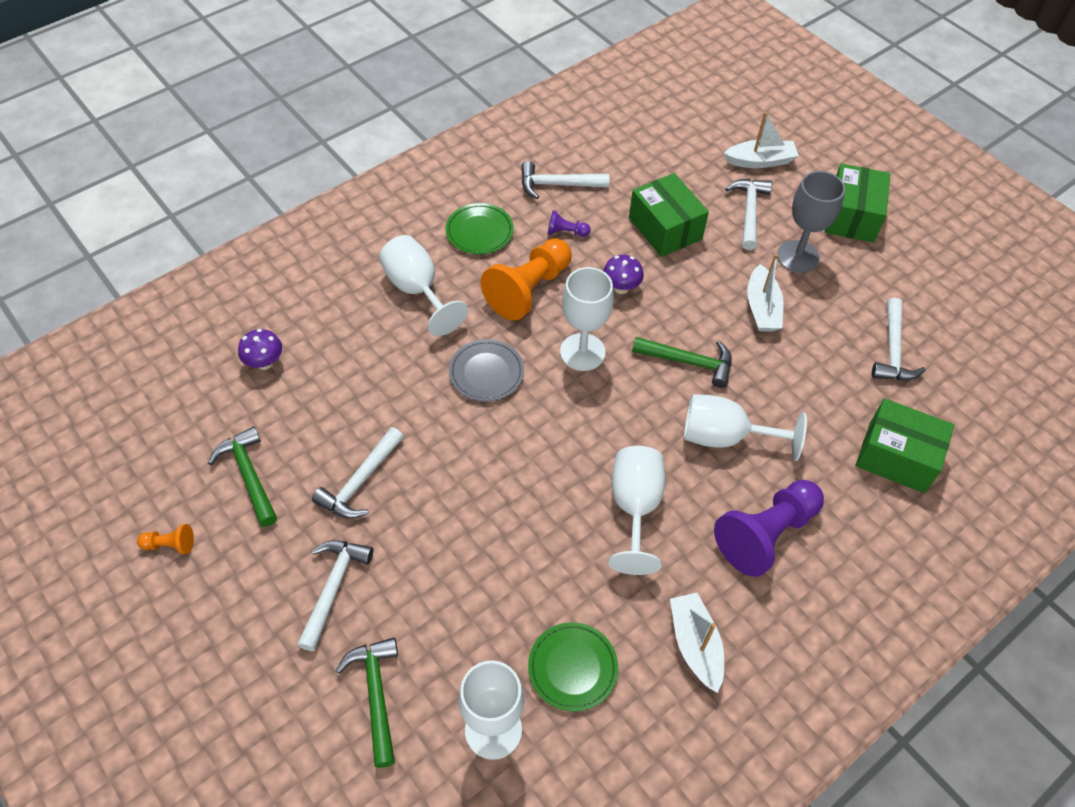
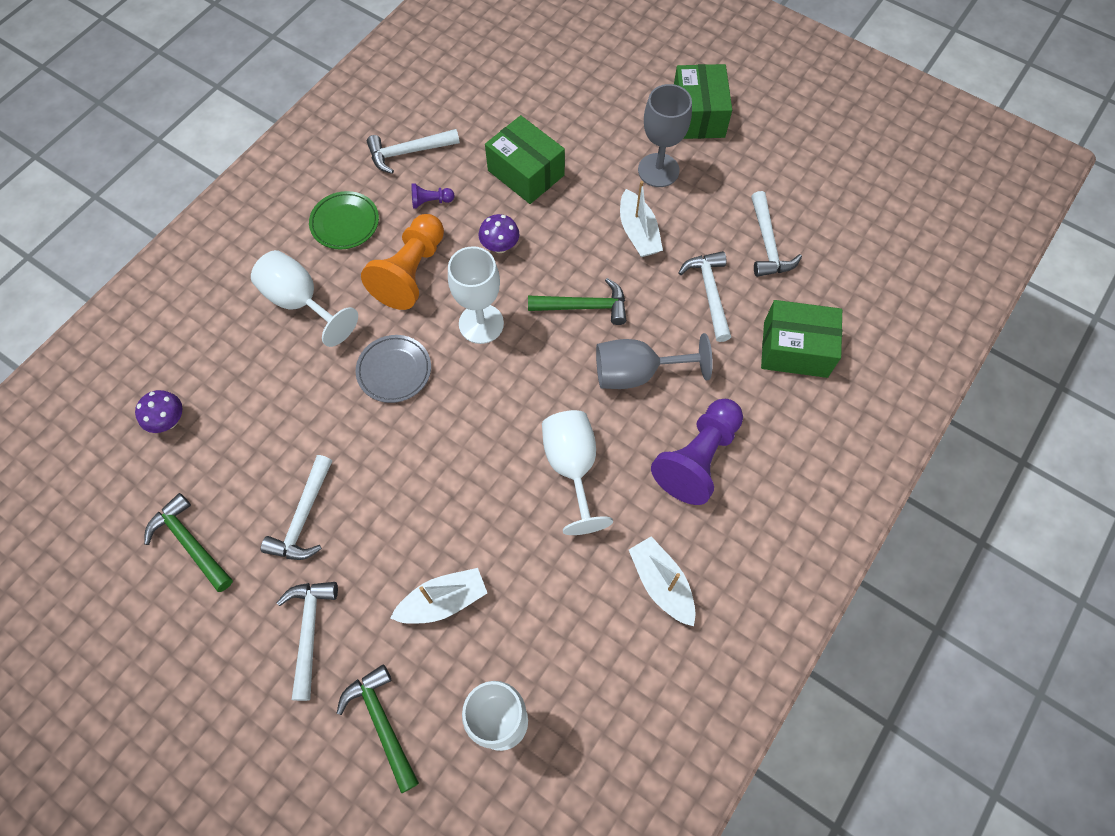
camera: 15 degrees left, 10 degrees up
(170, 545) = (133, 637): orange pawn -> none
(572, 668) = (557, 640): green plate -> none
(725, 437) = (637, 373): white goblet -> grey goblet
(749, 211) = (601, 134): white hammer -> white hammer (709, 293)
(760, 161) = (598, 78): white boat -> white boat (443, 601)

